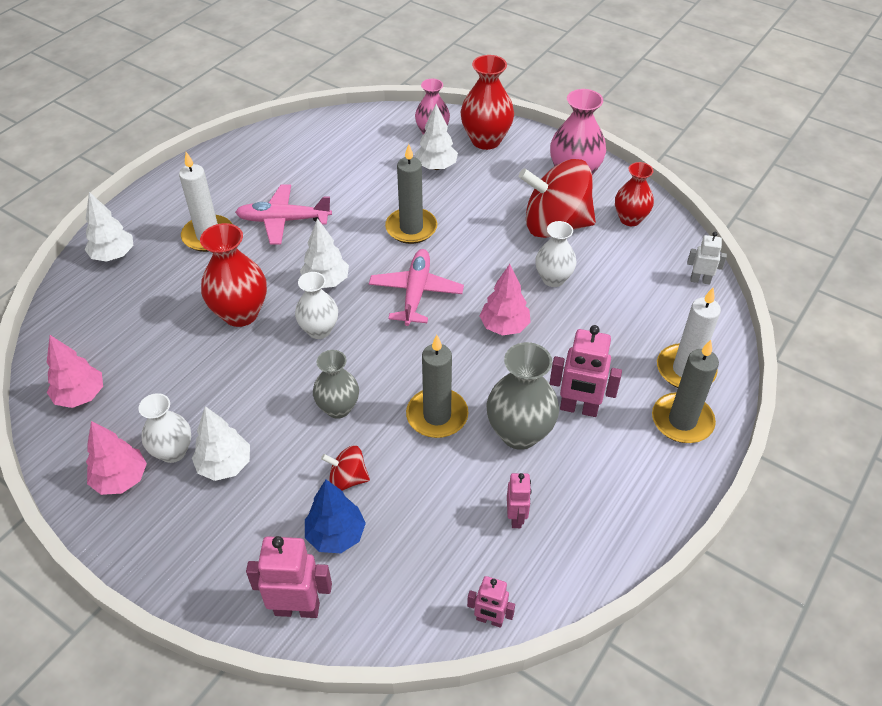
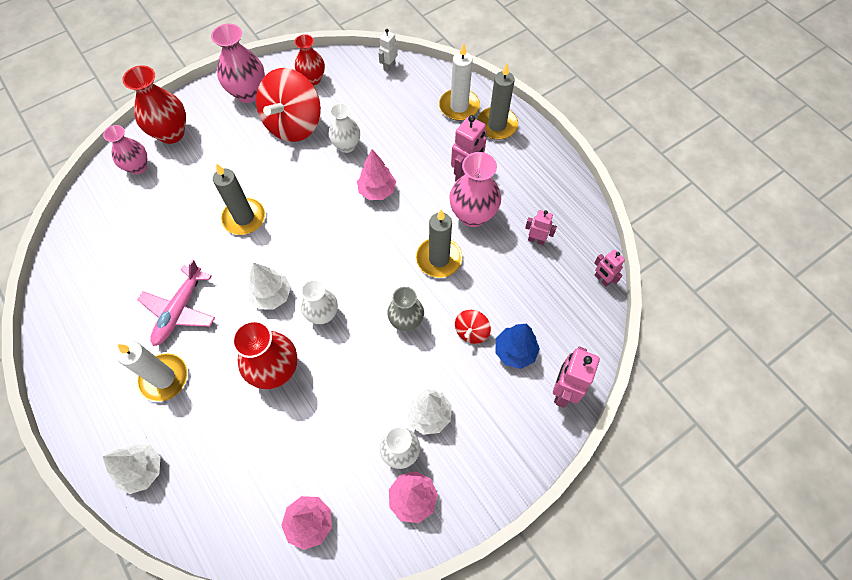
camera: 70 degrees left, 15 degrees up
(416, 292) = (316, 236): pink plane -> none
(436, 166) = (181, 177): white tree -> none
(489, 620) = (602, 279): pink robot -> pink robot turned 105 degrees clockwise
(519, 433) = (473, 215): grey vase -> pink vase

